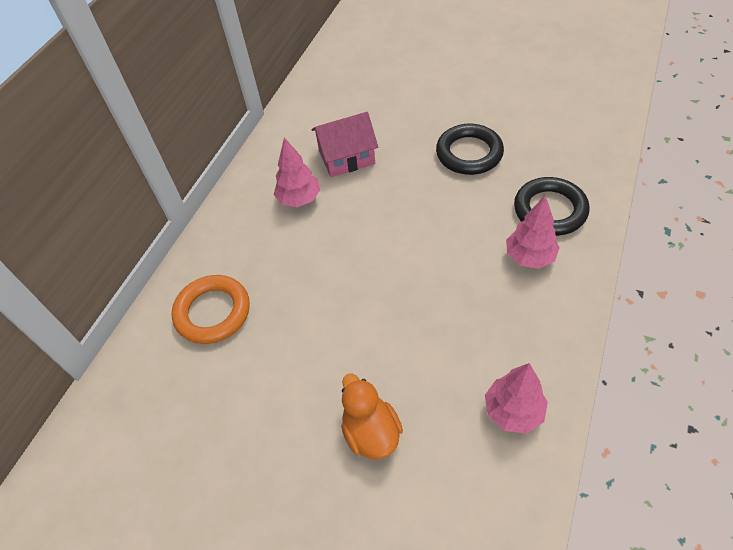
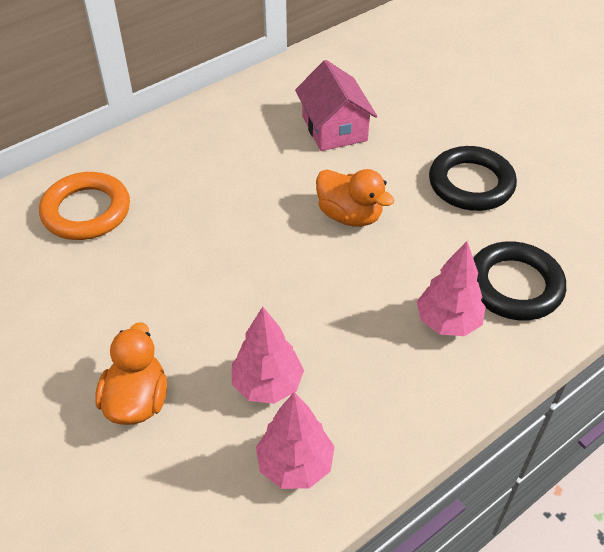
camera: 25 degrees right, 5 degrees down
(299, 199) = (252, 147): pink tree -> pink tree (267, 384)
(346, 157) = (334, 128): pink house -> pink house turned 60 degrees clockwise
(408, 216) = (350, 215): none -> orange duck

